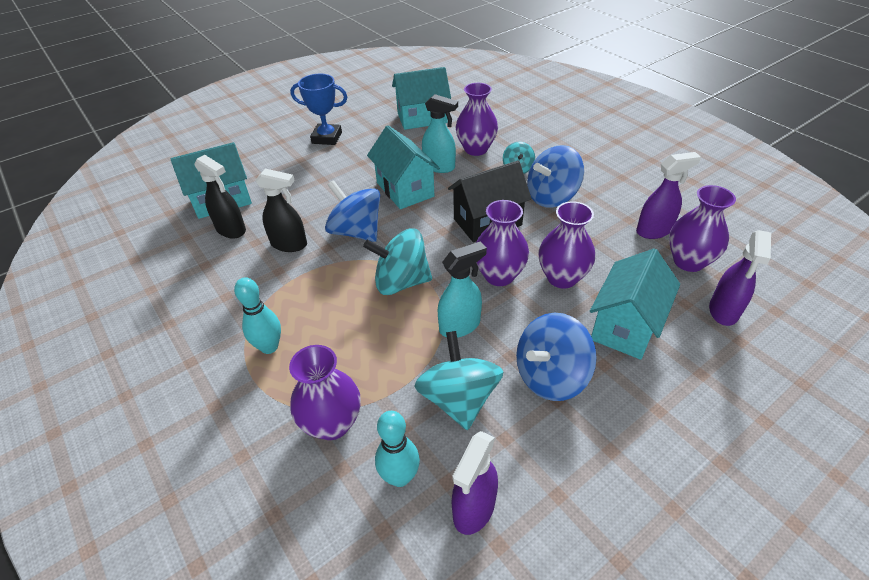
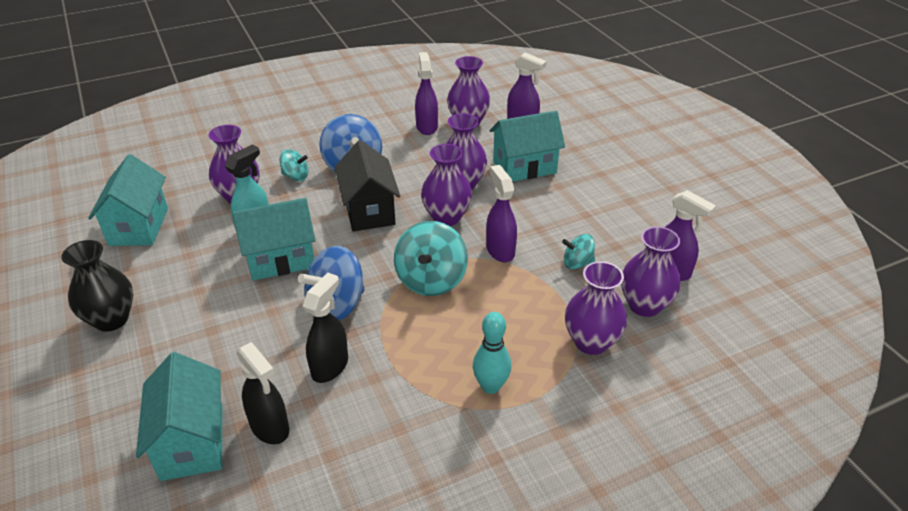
camera: 80 degrees left, 5 degrees down
(231, 230) = (270, 427): black spray bottle -> black spray bottle turned 90 degrees clockwise
(327, 138) = (111, 319): blue trophy -> black vase
(400, 477) = (644, 305): turquoise bowling pin -> purple vase
(458, 399) = (577, 263): turquoise spinning top -> turquoise spinning top, size x0.55
(460, 326) = (500, 250): turquoise spray bottle -> purple spray bottle
(550, 376) = (564, 212): blue spinning top -> none
(625, 326) = (524, 167): turquoise house -> turquoise house turned 60 degrees counterclockwise

